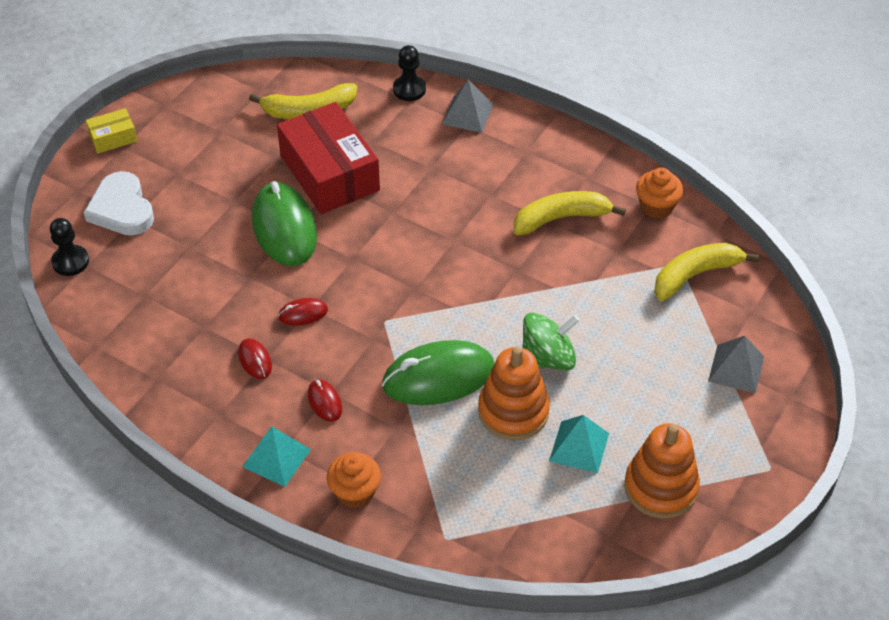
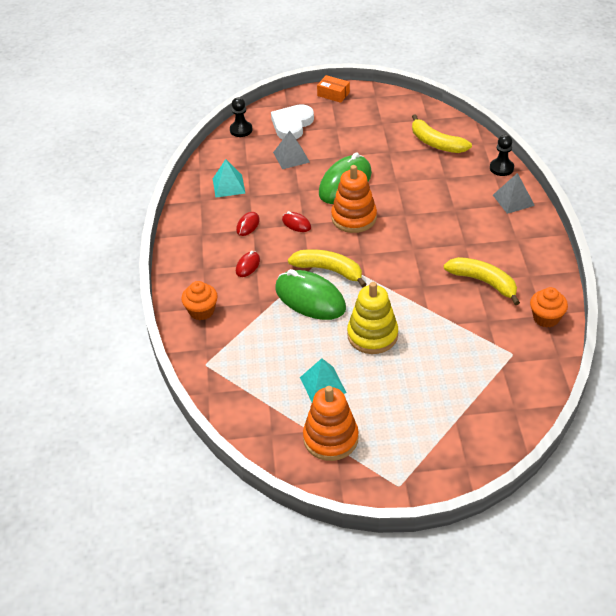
camera: 55 degrees right, 5 degrees down
(113, 138) = (333, 94): yellow box -> orange box
(276, 458) = (194, 270): turquoise pyramid -> turquoise pyramid (228, 186)
(330, 173) = (402, 176): red box -> none
(513, 411) = (319, 342): orange stacking toy -> orange stacking toy (354, 218)
(547, 358) = (372, 335): green spinning top -> yellow stacking toy
(695, 275) = (512, 366): yellow banana -> yellow banana (329, 270)
(736, 368) = (460, 426): grey pyramid -> grey pyramid (291, 157)

